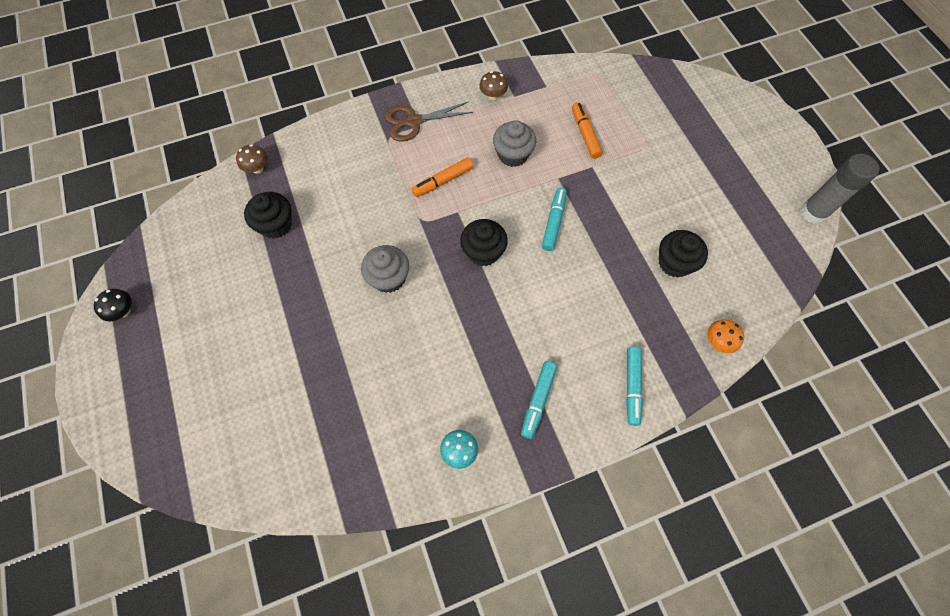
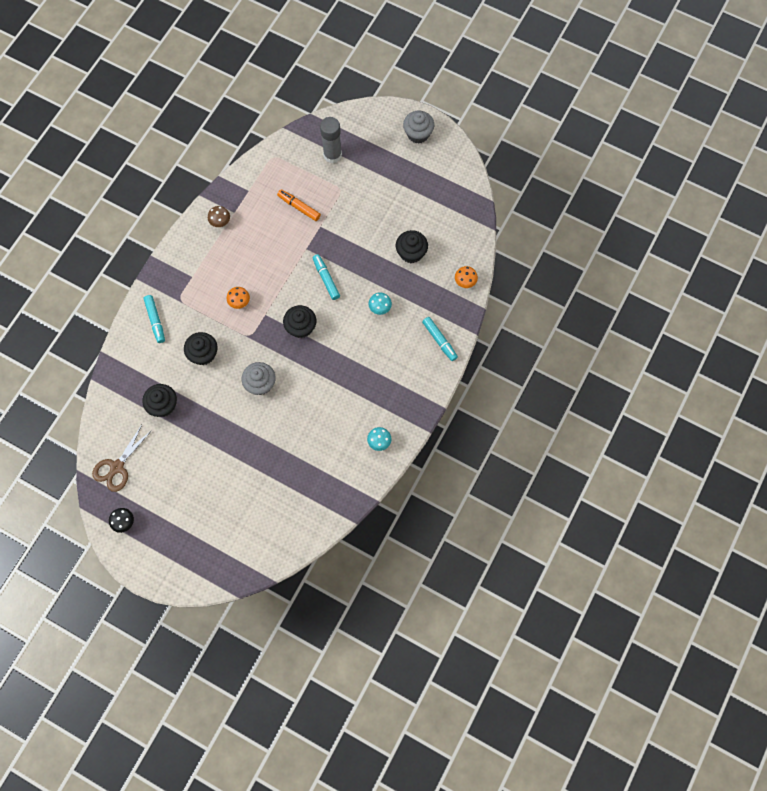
camera: 40 degrees left, 5 degrees up
(257, 168) = (116, 381): brown mushroom -> none
(361, 205) = (203, 354): none -> black cupcake
(414, 121) = (186, 276): brown scissors -> brown scissors (117, 467)
(443, 181) = (239, 302): orange marker -> orange mushroom
(513, 154) = (267, 253): grey cupcake -> grey cupcake (418, 134)
(538, 400) = (398, 385): turquoise marker -> turquoise marker (155, 320)
(589, 296) = (380, 308): none -> turquoise mushroom
(813, 212) = (464, 164): grey glue stick -> grey glue stick (332, 155)

